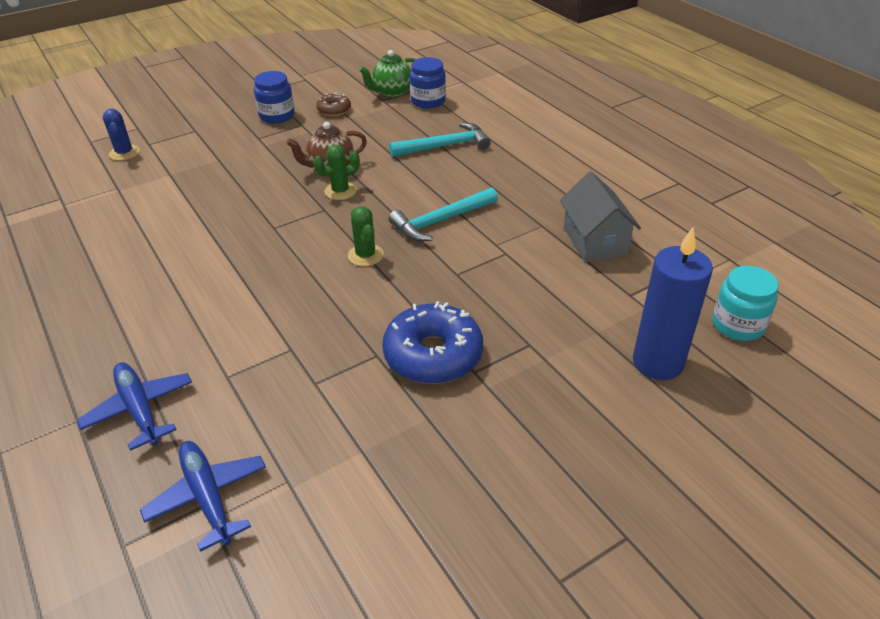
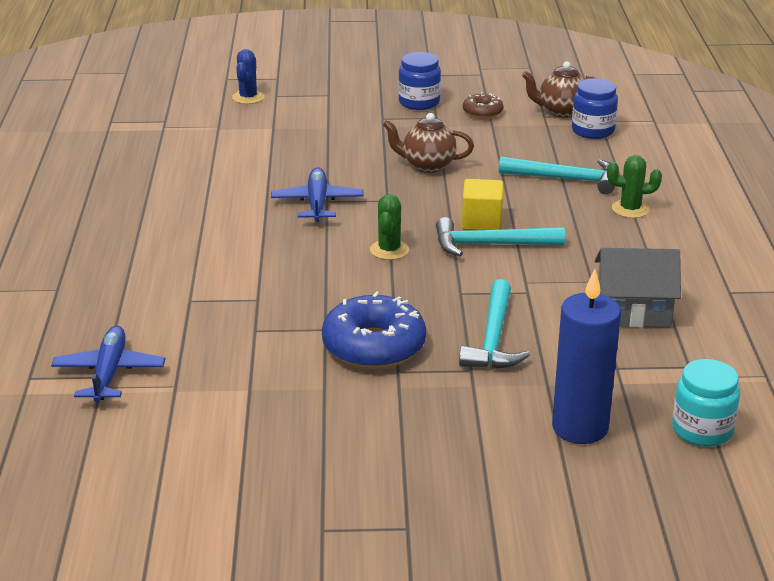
camera: 30 degrees right, 10 degrees down
(140, 409) = (106, 299): blue plane -> blue plane (317, 203)
(340, 191) = (417, 189): green cactus -> green cactus (630, 209)
(392, 93) = (561, 111): green teapot -> brown teapot
(416, 203) = (482, 222): none -> yellow cube
(519, 306) = (493, 338): none -> turquoise hammer
(595, 241) = (633, 312): grey house -> grey house turned 75 degrees clockwise

